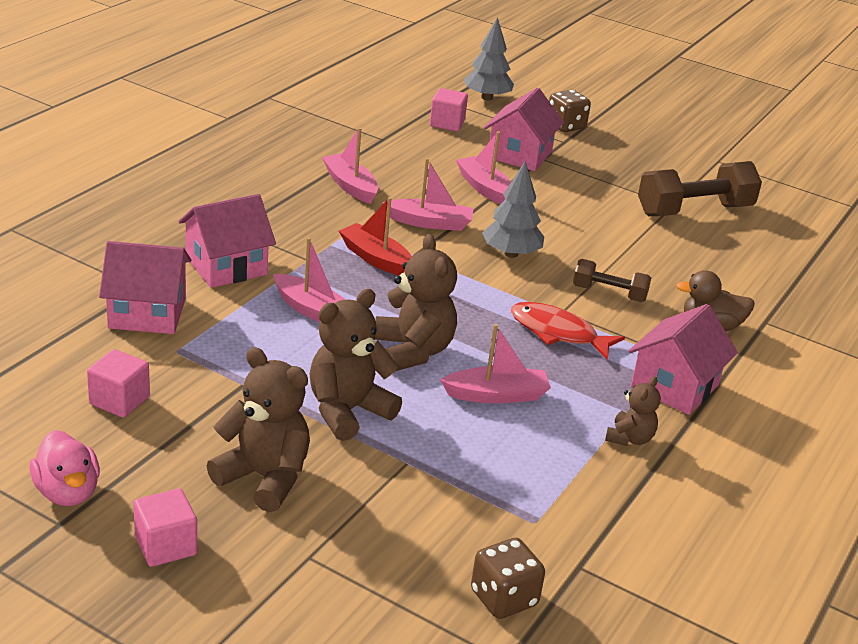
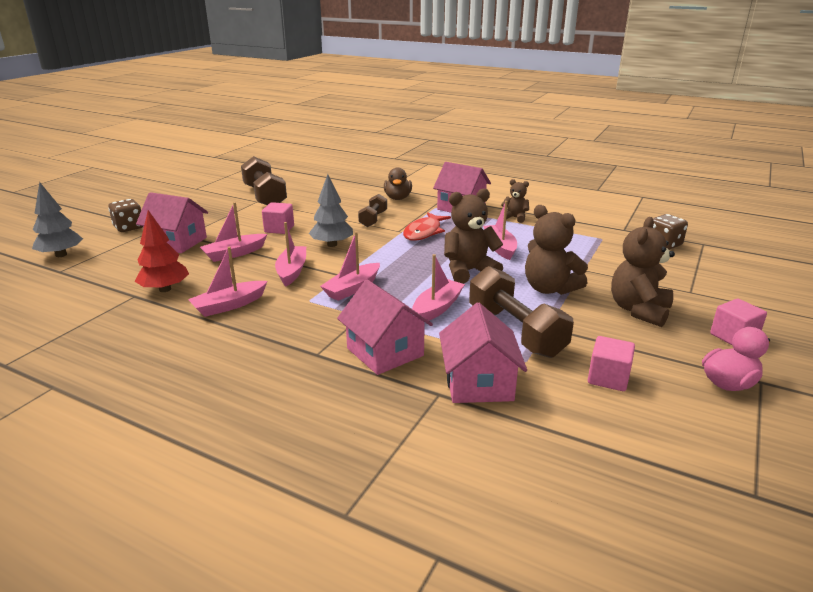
camera: 90 degrees left, 5 degrees down
(241, 357) = (515, 331): none -> brown dumbbell
(376, 259) = (352, 288): red boat -> pink boat
(395, 153) = (165, 289): none -> red tree
(447, 123) = (110, 269): pink cube -> pink cube (279, 229)

